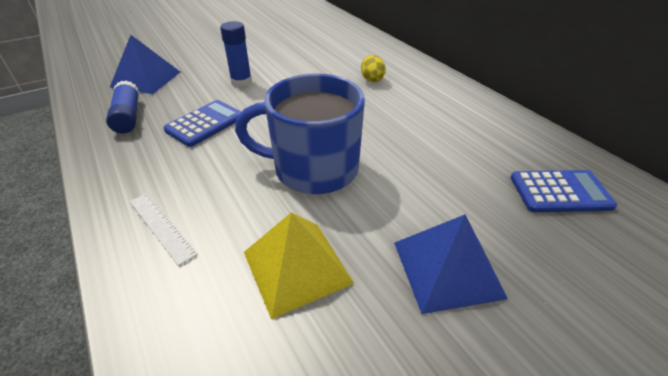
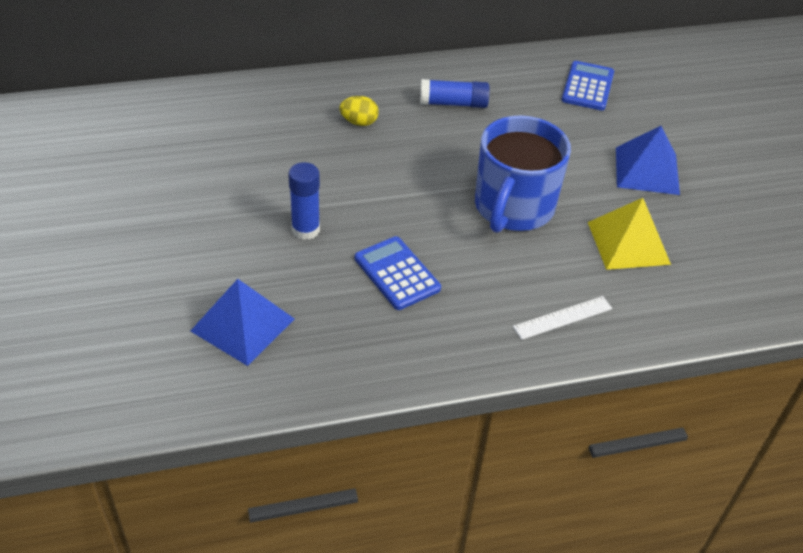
camera: 75 degrees left, 5 degrees up
(128, 116) = (347, 343): blue glue stick -> blue glue stick (453, 103)

